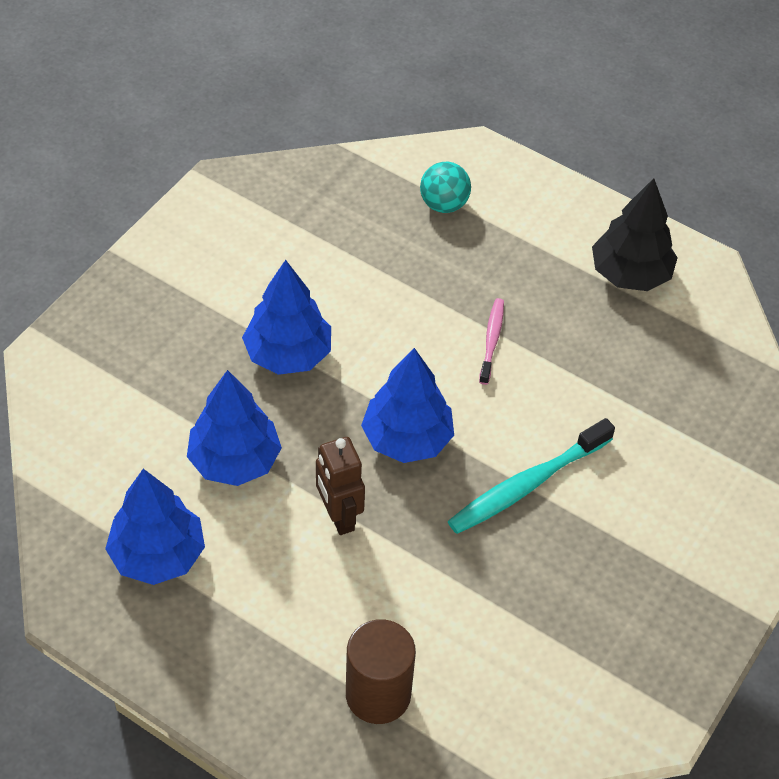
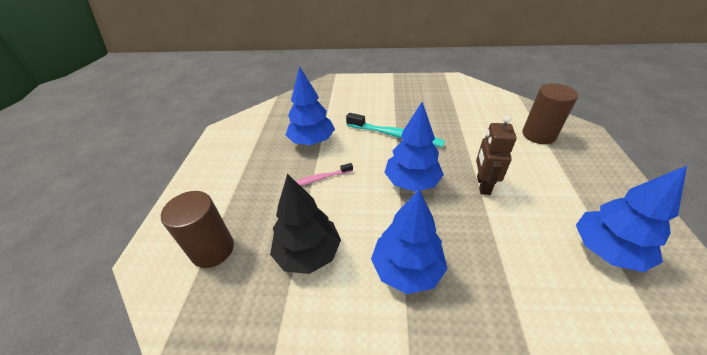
camera: 115 degrees left, 10 degrees down
(235, 460) = (508, 250): blue tree -> blue tree (312, 141)
(338, 516) = (483, 185): brown robot -> brown robot turned 150 degrees clockwise
(444, 204) = (213, 249): turquoise ball -> brown cylinder
(630, 274) = (240, 149): black tree -> black tree (308, 253)

